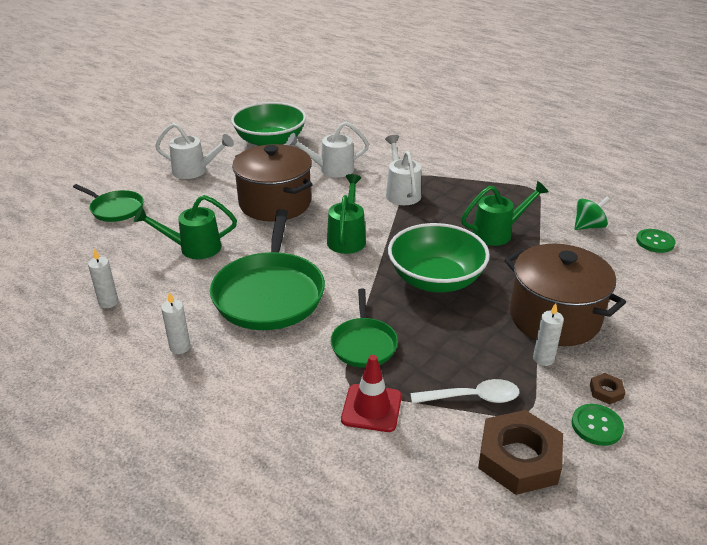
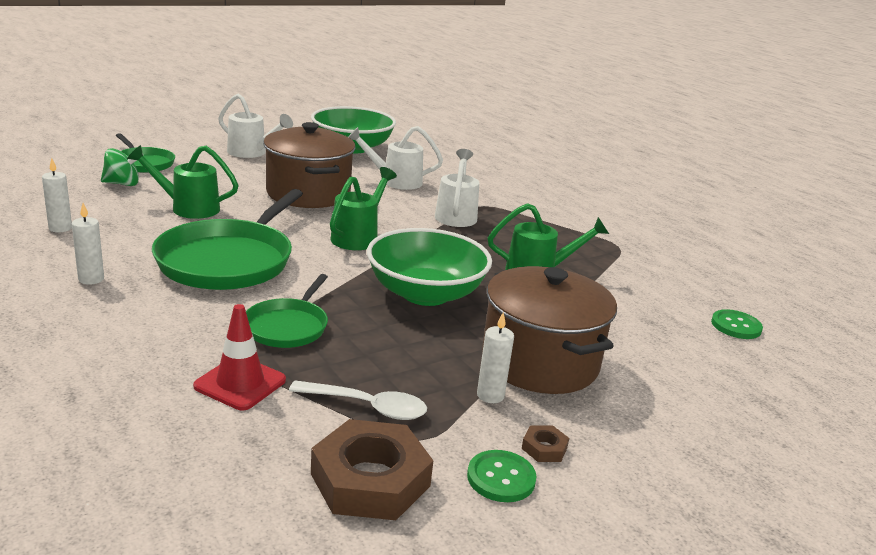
camera: 15 degrees right, 10 degrees down
(588, 226) = (658, 292): green spinning top -> green spinning top (122, 184)

